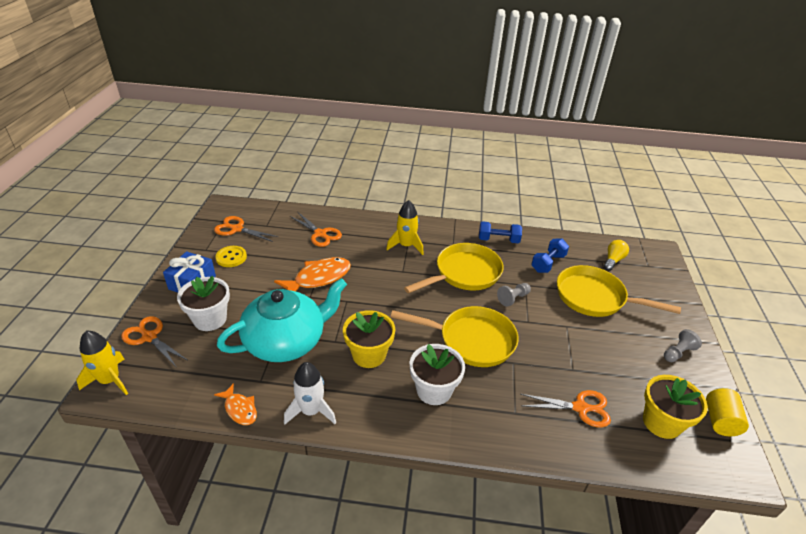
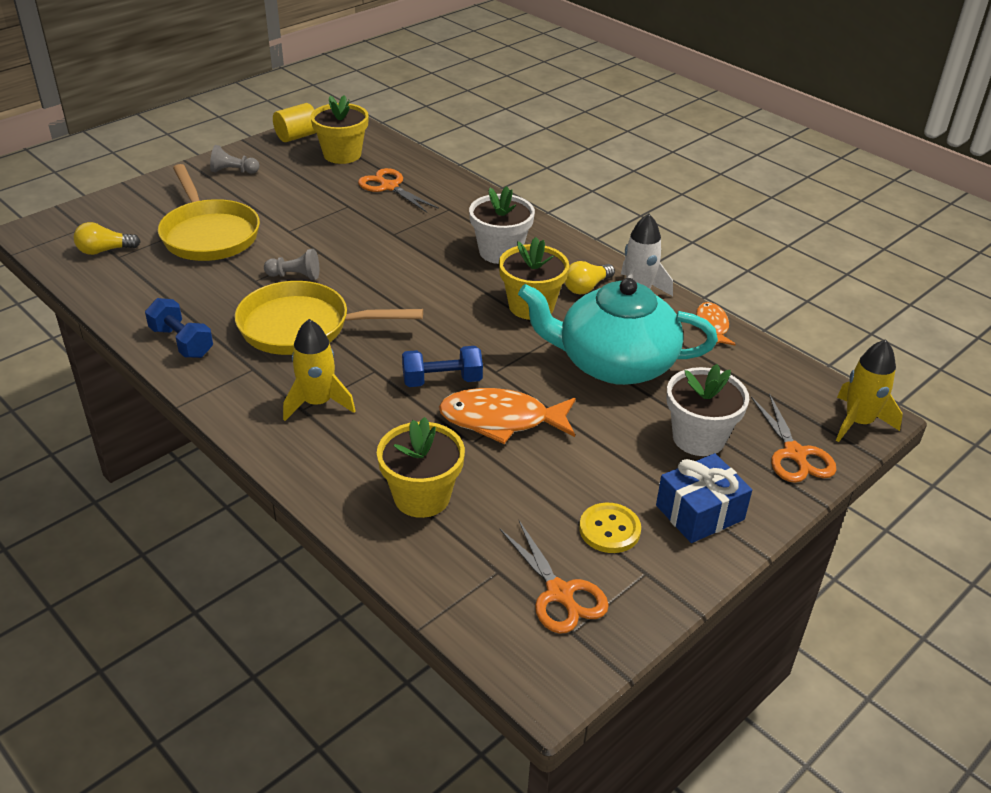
camera: 140 degrees left, 0 degrees up
(320, 234) = (422, 497): orange scissors -> yellow flower pot
(349, 393) = (586, 287): none -> yellow light bulb
(471, 340) = (405, 266): yellow pan -> none
(548, 263) = (182, 286): blue dumbbell -> blue dumbbell (442, 381)

